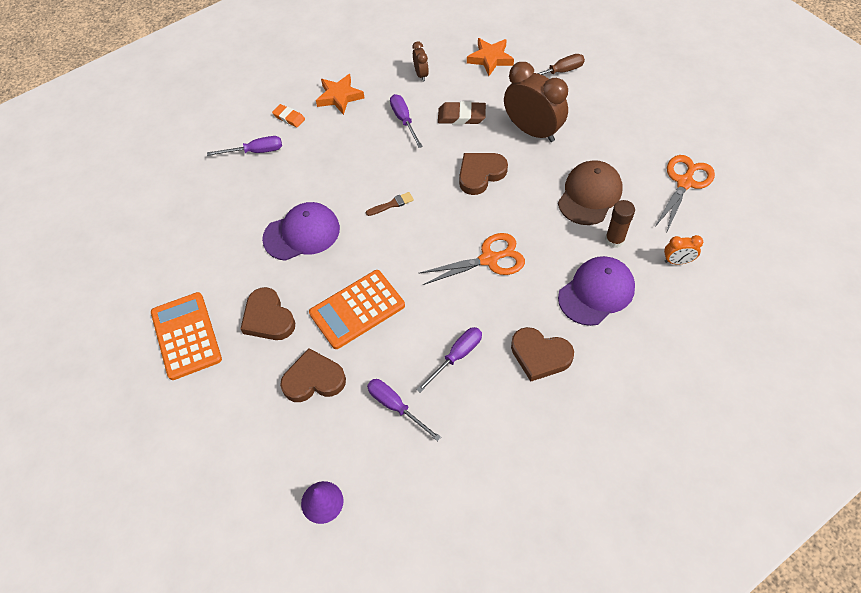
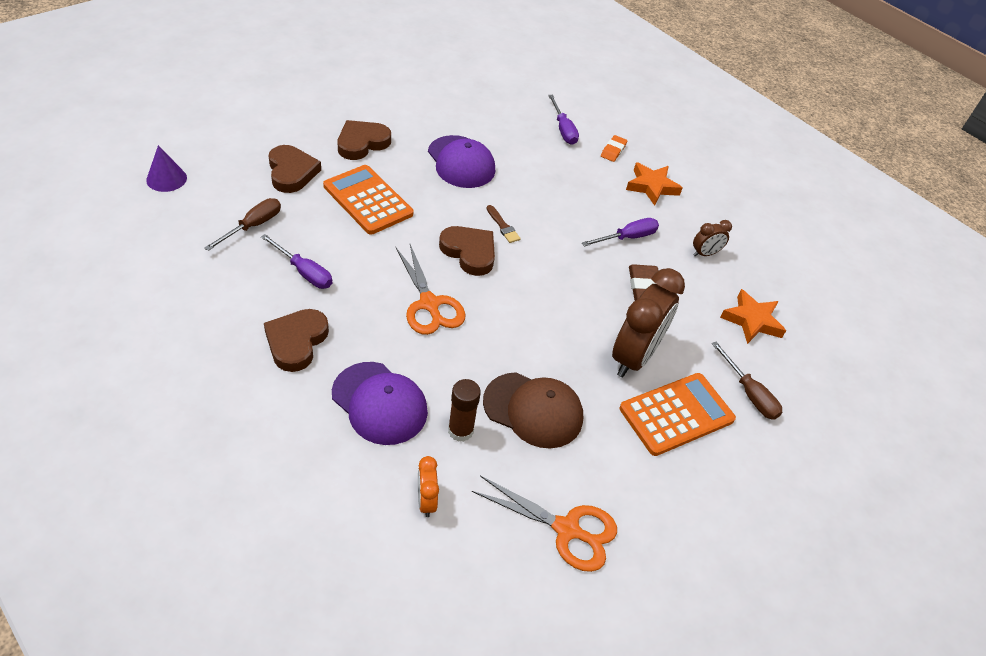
camera: 75 degrees right, 10 degrees down
(186, 336) = (347, 97): orange calculator -> orange calculator (676, 414)
(395, 406) = (253, 226): purple screwdriver -> brown screwdriver
(480, 174) = (554, 302): brown heart -> brown heart (469, 252)

